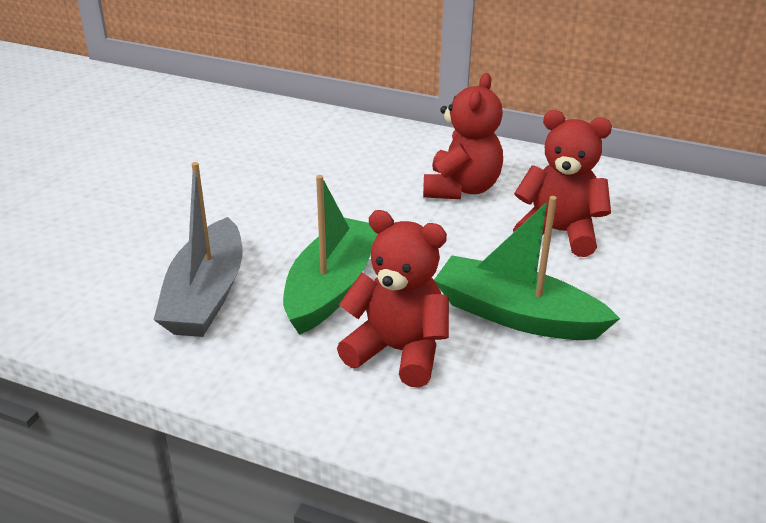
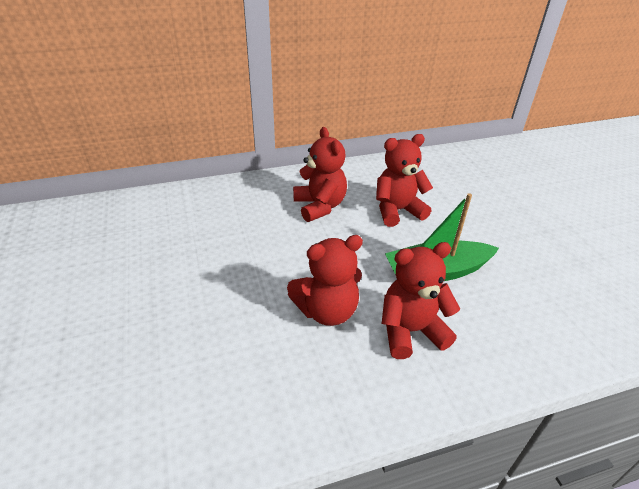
camera: 40 degrees left, 5 degrees up
(206, 295) = (256, 365): grey boat -> none
(332, 287) = (327, 311): green boat -> red teddy bear

